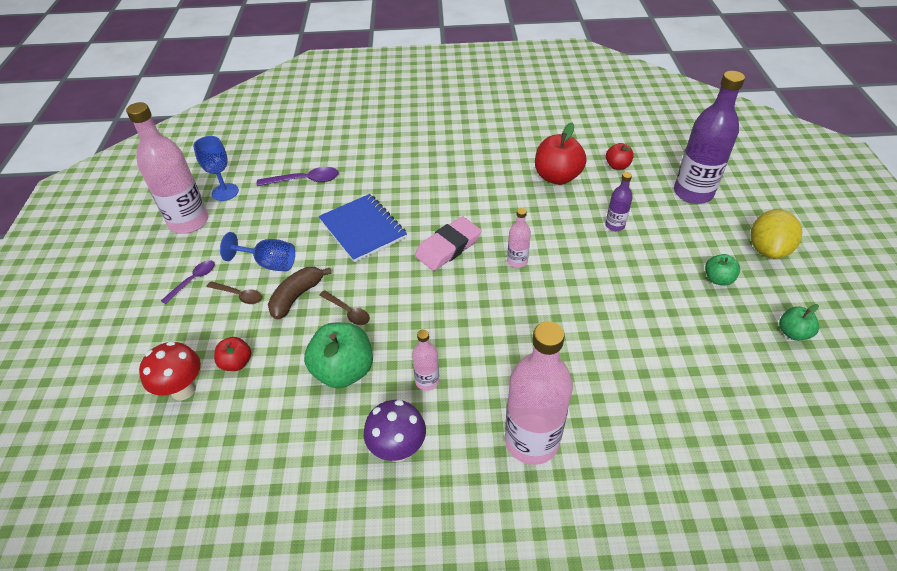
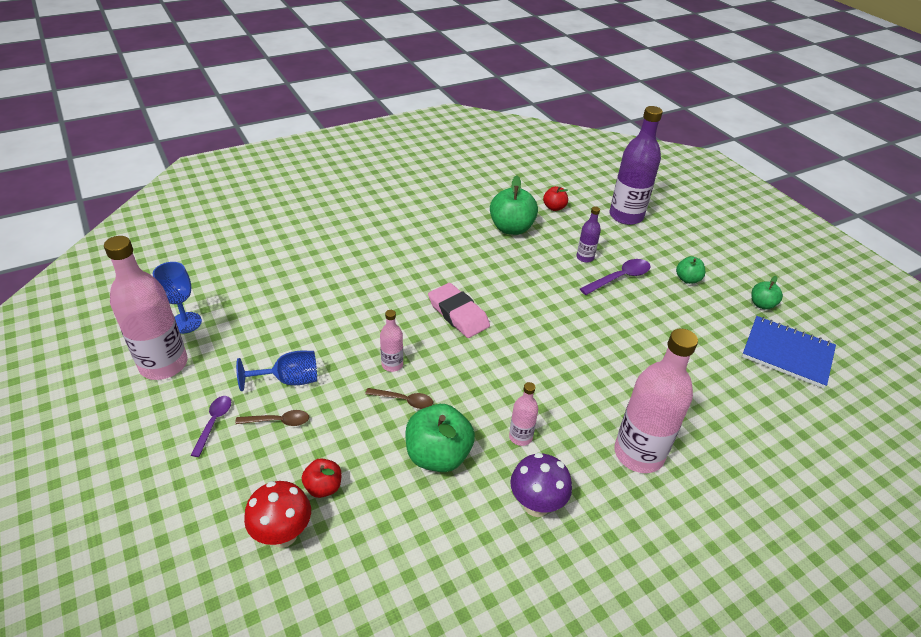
camera: 30 degrees left, 5 degrees down
(297, 297) = (342, 403): brown banana -> none
(304, 180) = (270, 289): purple spoon -> purple spoon (619, 278)
(363, 229) = (365, 320): blue notebook -> blue notebook (787, 353)
(448, 247) = (458, 314): pink eraser -> pink eraser turned 60 degrees counterclockwise
(517, 261) = (526, 309): pink bottle -> pink bottle (392, 364)
(557, 177) = (511, 228): red apple -> green apple
(767, 250) = (706, 247): yellow lemon -> none

